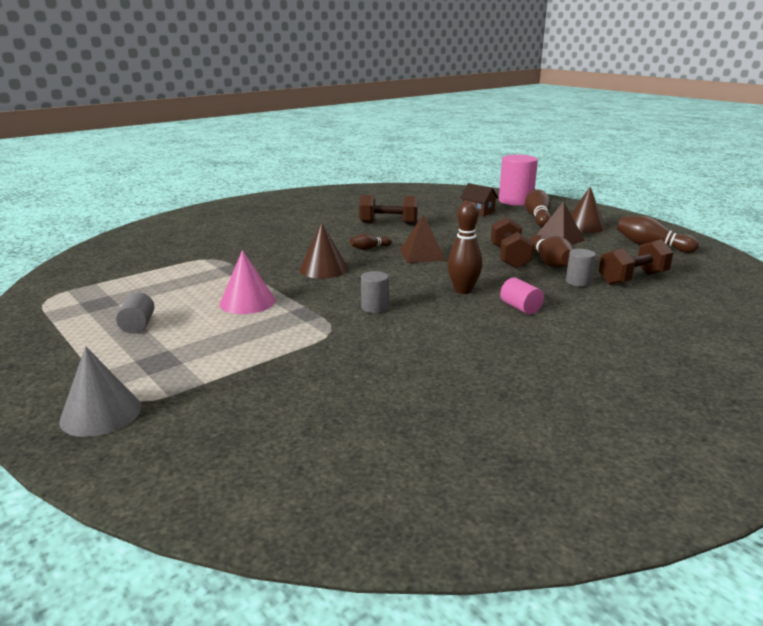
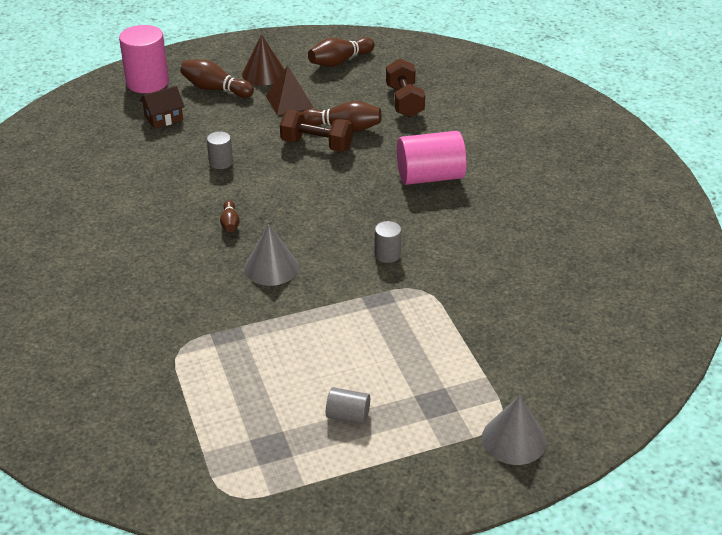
camera: 70 degrees left, 15 degrees up
(247, 302) = (330, 333): pink cone -> none
(323, 269) = (271, 267): brown cone -> grey cone
(388, 223) = (155, 190): brown dumbbell -> none
(422, 255) = (274, 194): brown pyramid -> none
(463, 290) = (378, 195): brown bowling pin -> none
(520, 308) = (430, 177): pink cylinder -> pink cylinder, size x1.97
(578, 282) = (395, 130): grey cylinder -> grey cylinder (221, 162)

